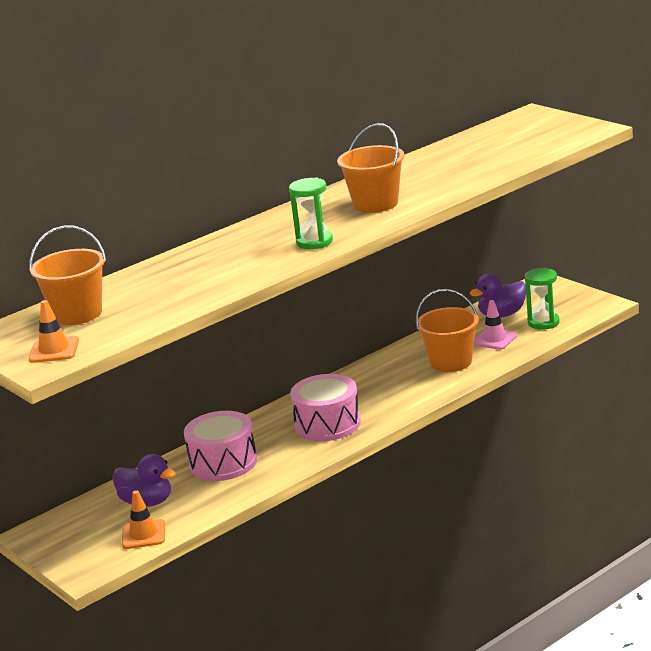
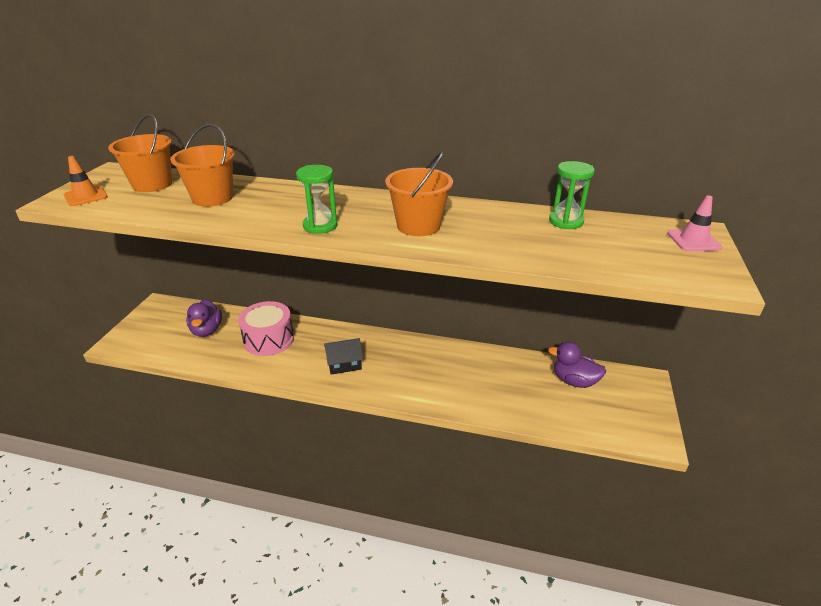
camera: 50 degrees right, 10 degrees up
(143, 535) = (165, 347): orange traffic cone -> none
(327, 424) = (344, 364): pink drum -> black house
(451, 362) = (477, 386): orange bucket -> orange bucket (212, 198)
(494, 339) = (533, 395): pink traffic cone -> pink traffic cone (693, 240)
(543, 322) = (587, 413): green hourglass -> green hourglass (566, 221)

